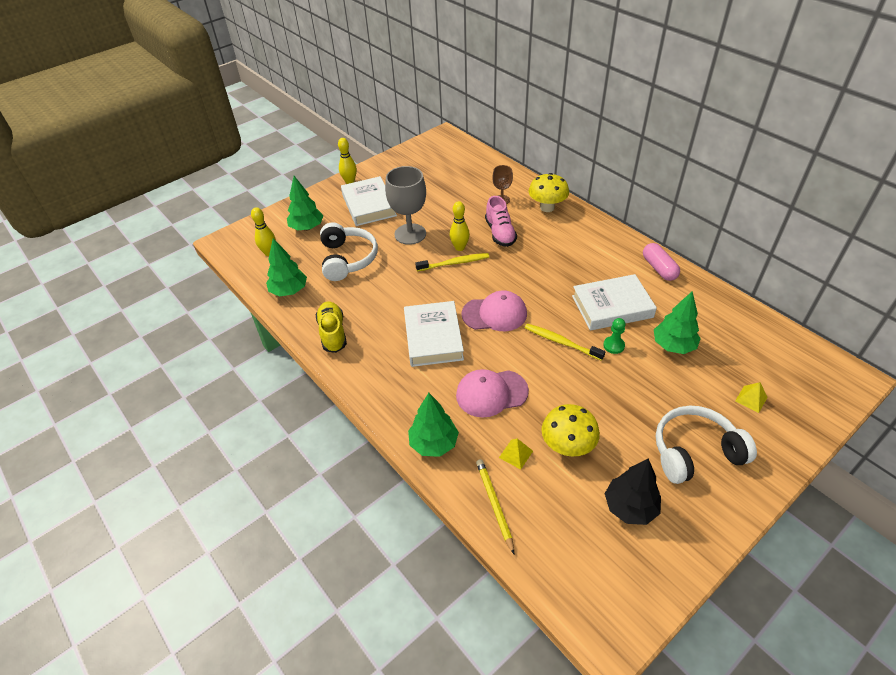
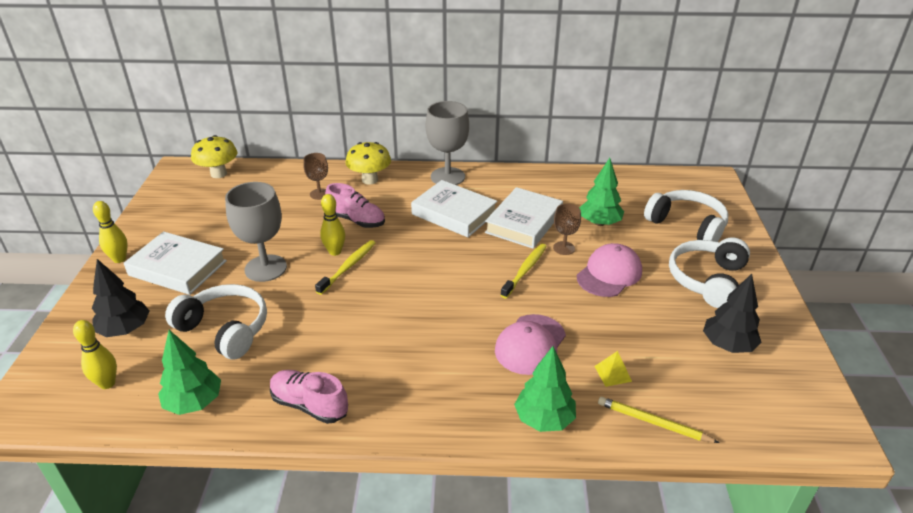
camera: 50 degrees left, 10 degrees down
(307, 228) = (125, 330): green tree -> black tree
(333, 333) = (309, 405): yellow shoe -> pink shoe
(433, 337) = (418, 338): white book -> white book (454, 213)
(494, 314) = (444, 284): pink cap -> pink cap (609, 274)
(561, 342) = (525, 270): yellow toothbrush -> yellow toothbrush turned 135 degrees clockwise
(567, 446) = (636, 339): yellow mushroom -> yellow mushroom (218, 174)
(605, 236) = (447, 177): none -> grey goblet
(613, 345) = (564, 248): green pawn -> brown goblet
(659, 268) = (517, 178): pink capsule -> none
(751, 399) = (687, 225): yellow pyramid -> white headphones

